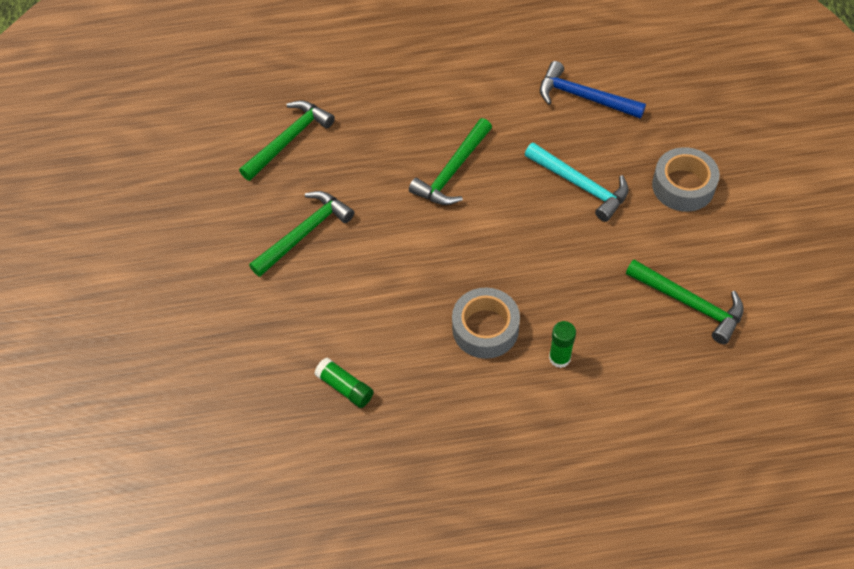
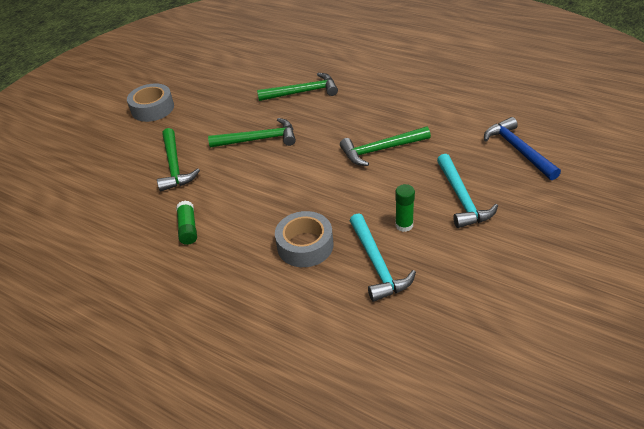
camera: 40 degrees right, 15 degrees down
(559, 358) = (335, 292): green glue stick -> green glue stick (404, 225)
(569, 305) = (377, 264): none -> turquoise hammer
(683, 186) = (544, 237): grey tape -> grey tape (152, 109)
(689, 304) = (471, 316): green hammer -> green hammer (174, 166)

